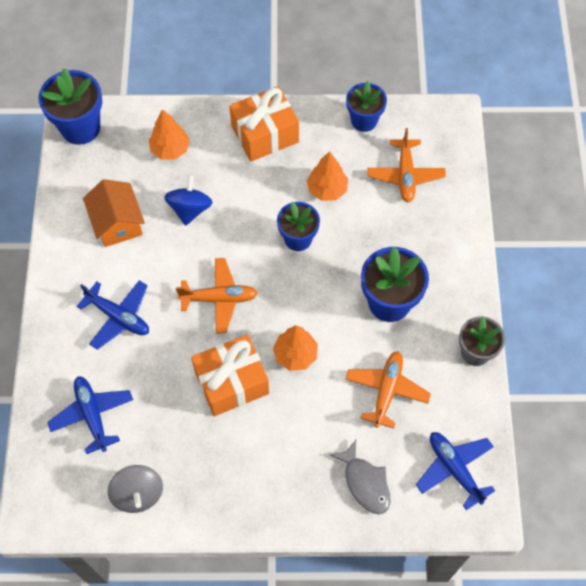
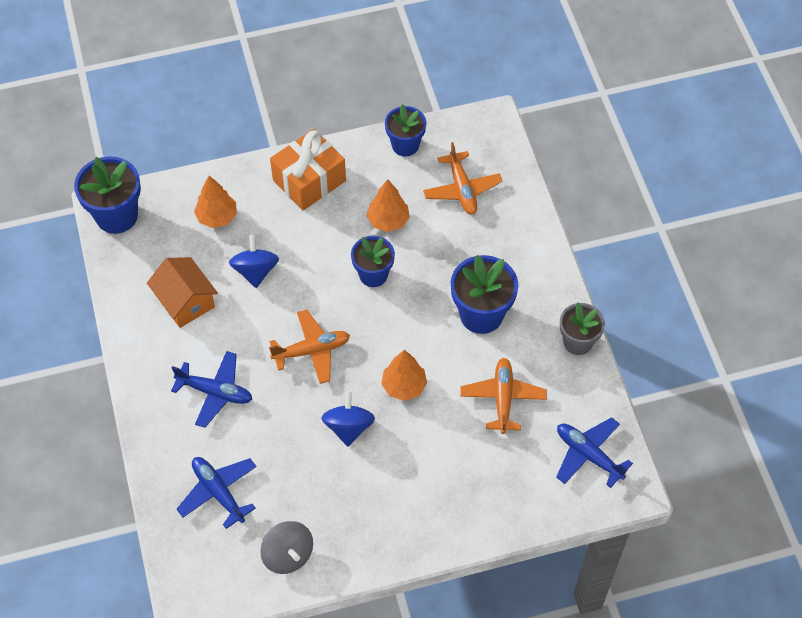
camera: 15 degrees left, 5 degrees down
(231, 382) = (348, 427): orange gift -> blue spinning top
(365, 483) = (507, 489): grey fish -> none

